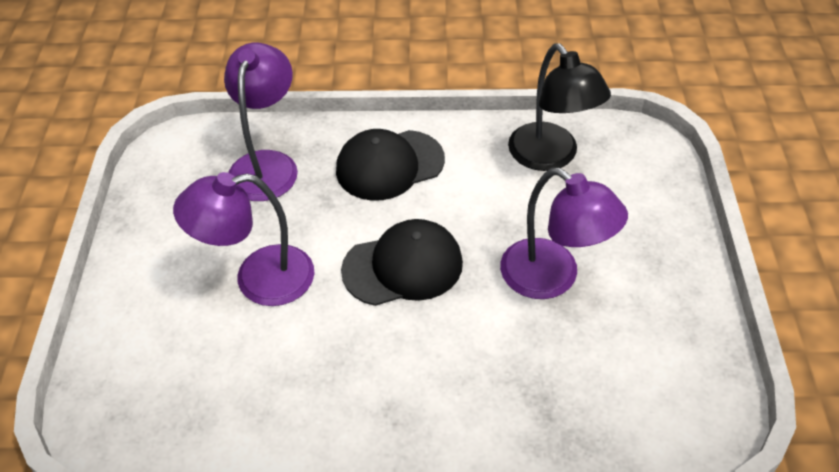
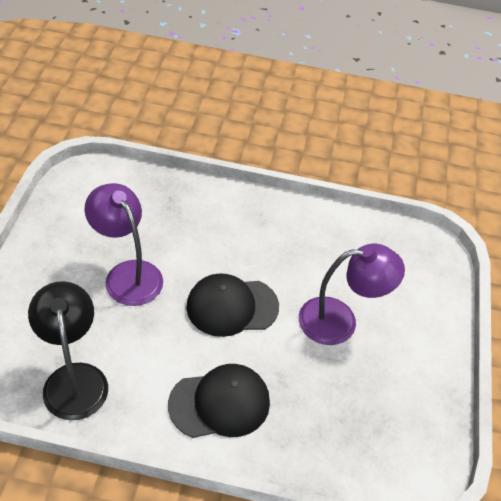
camera: 175 degrees left, 0 degrees up
(267, 164) = (331, 430): purple lamp -> none

